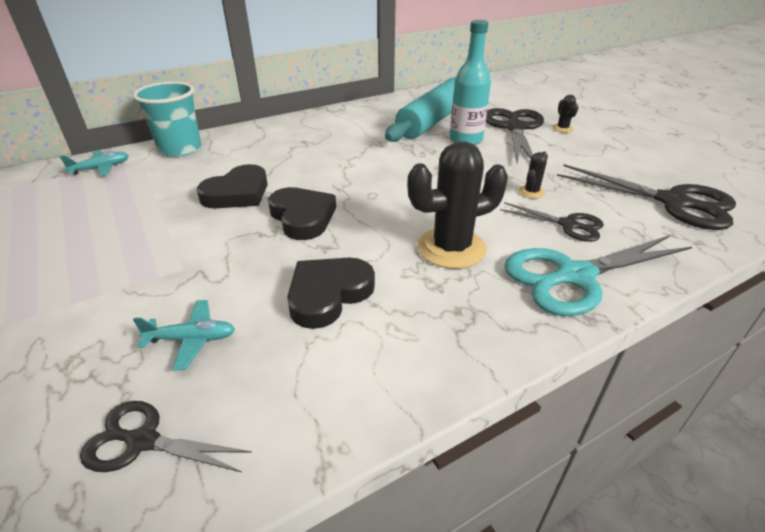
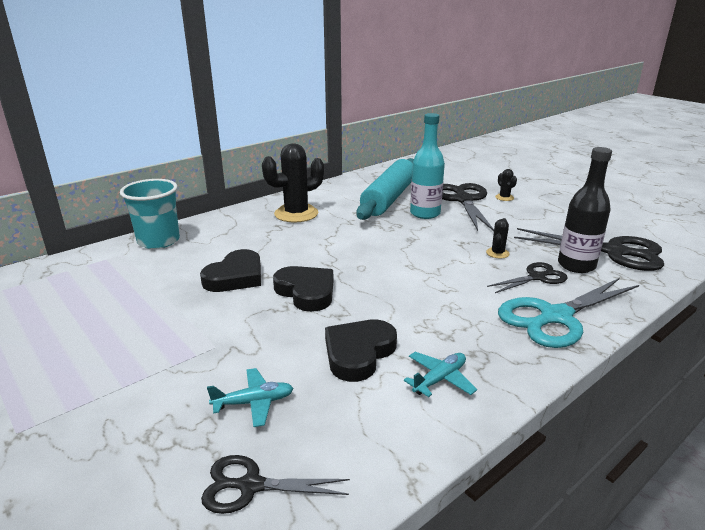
camera: 10 degrees left, 10 degrees down
(101, 168) = (87, 265): turquoise plane -> turquoise plane (439, 379)
(451, 248) = (448, 305): black cactus -> black cactus (296, 214)
(568, 225) = (537, 277): black scissors -> black scissors turned 45 degrees counterclockwise
(621, 215) = (576, 265): none -> black bottle

